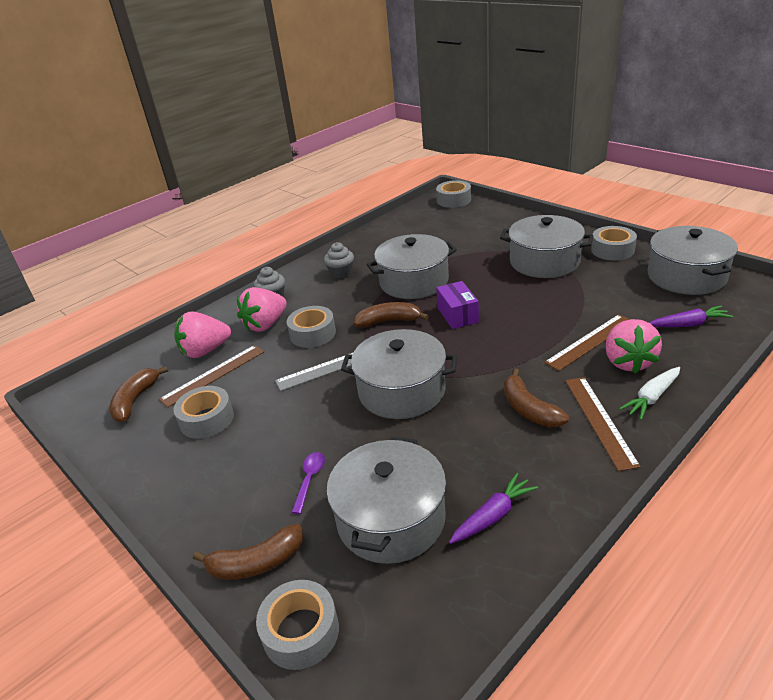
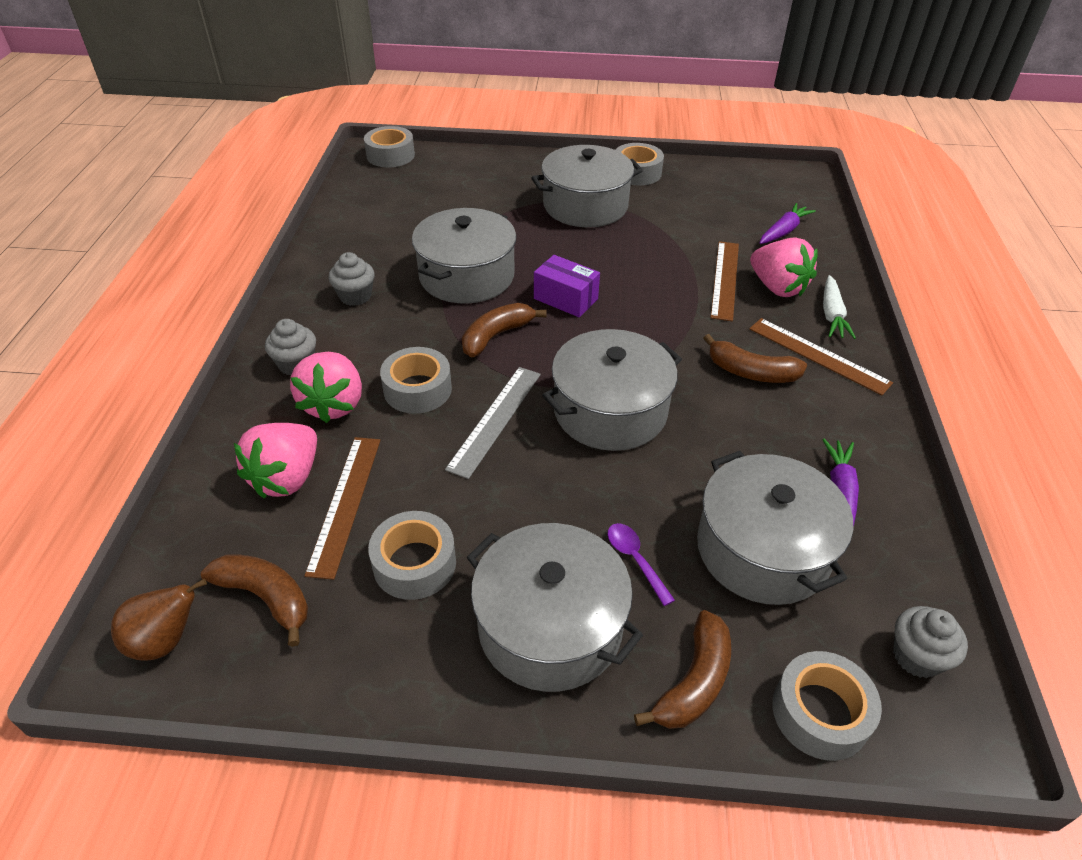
camera: 45 degrees left, 10 degrees up
(84, 398) = (166, 640): none -> brown pear
(135, 400) = (266, 597): brown banana -> brown banana turned 150 degrees clockwise
(406, 648) = (917, 656): none -> grey cupcake
(686, 276) = (731, 182): grey pot -> grey pot (550, 626)

